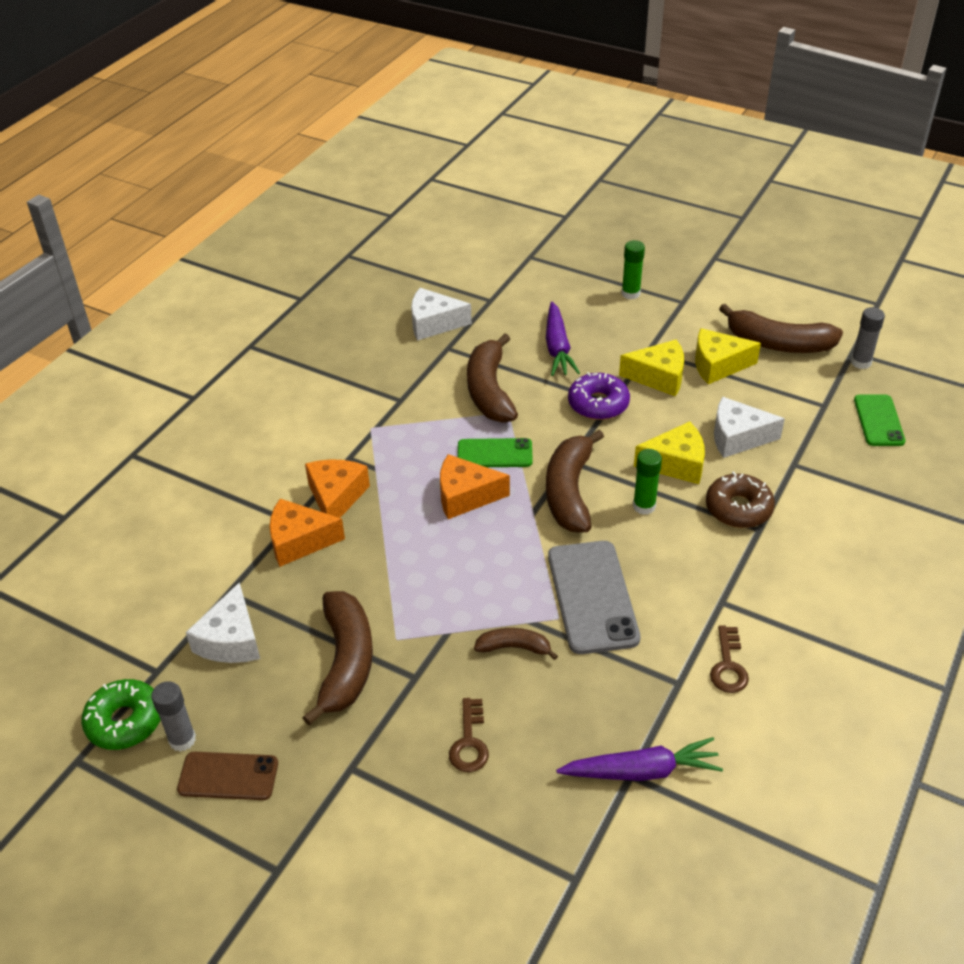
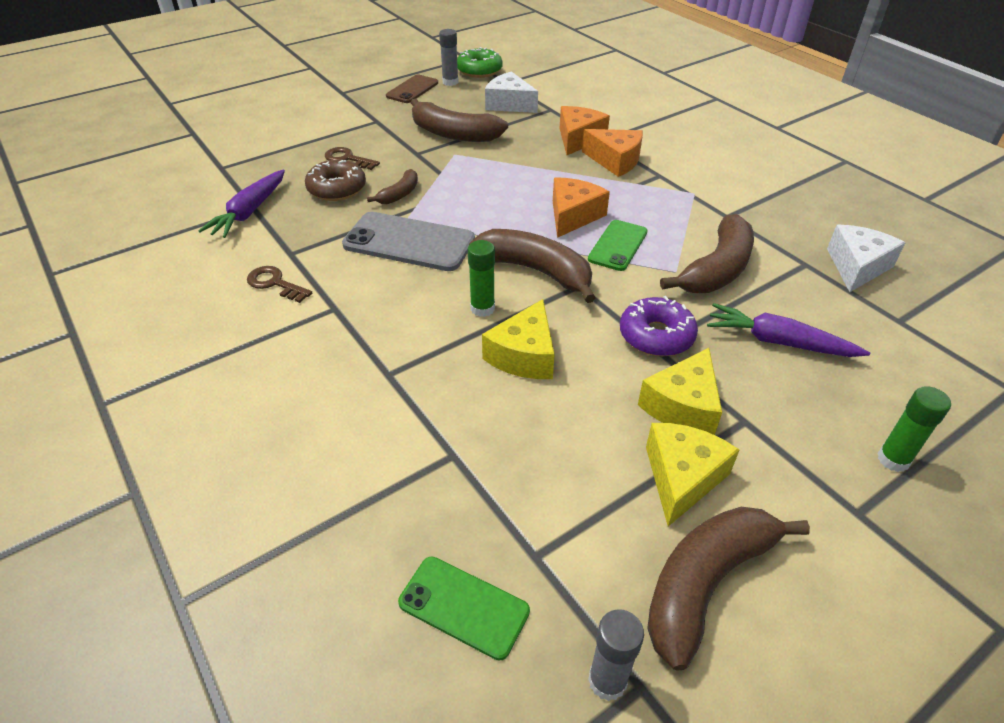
camera: 115 degrees right, 0 degrees up
(489, 391) = (717, 269): brown banana -> brown banana turned 105 degrees clockwise
(737, 437) = (531, 426): white cheese -> none
(738, 508) = (426, 372): brown donut -> brown donut (337, 189)

